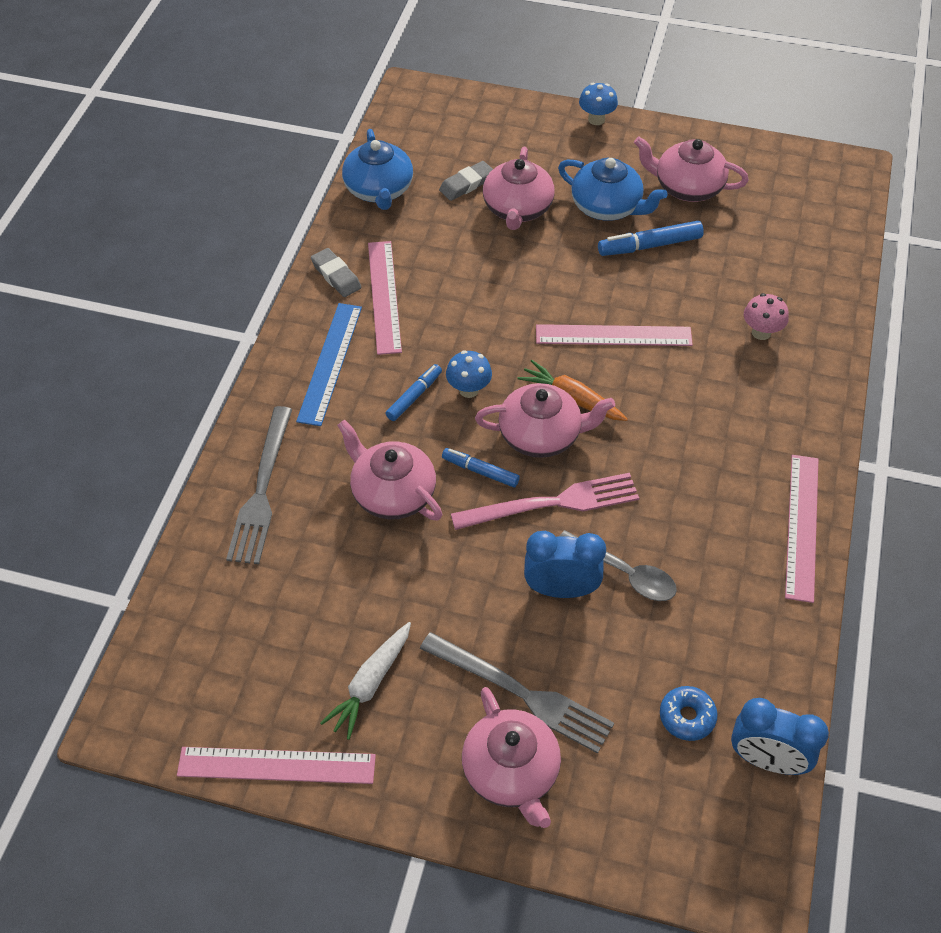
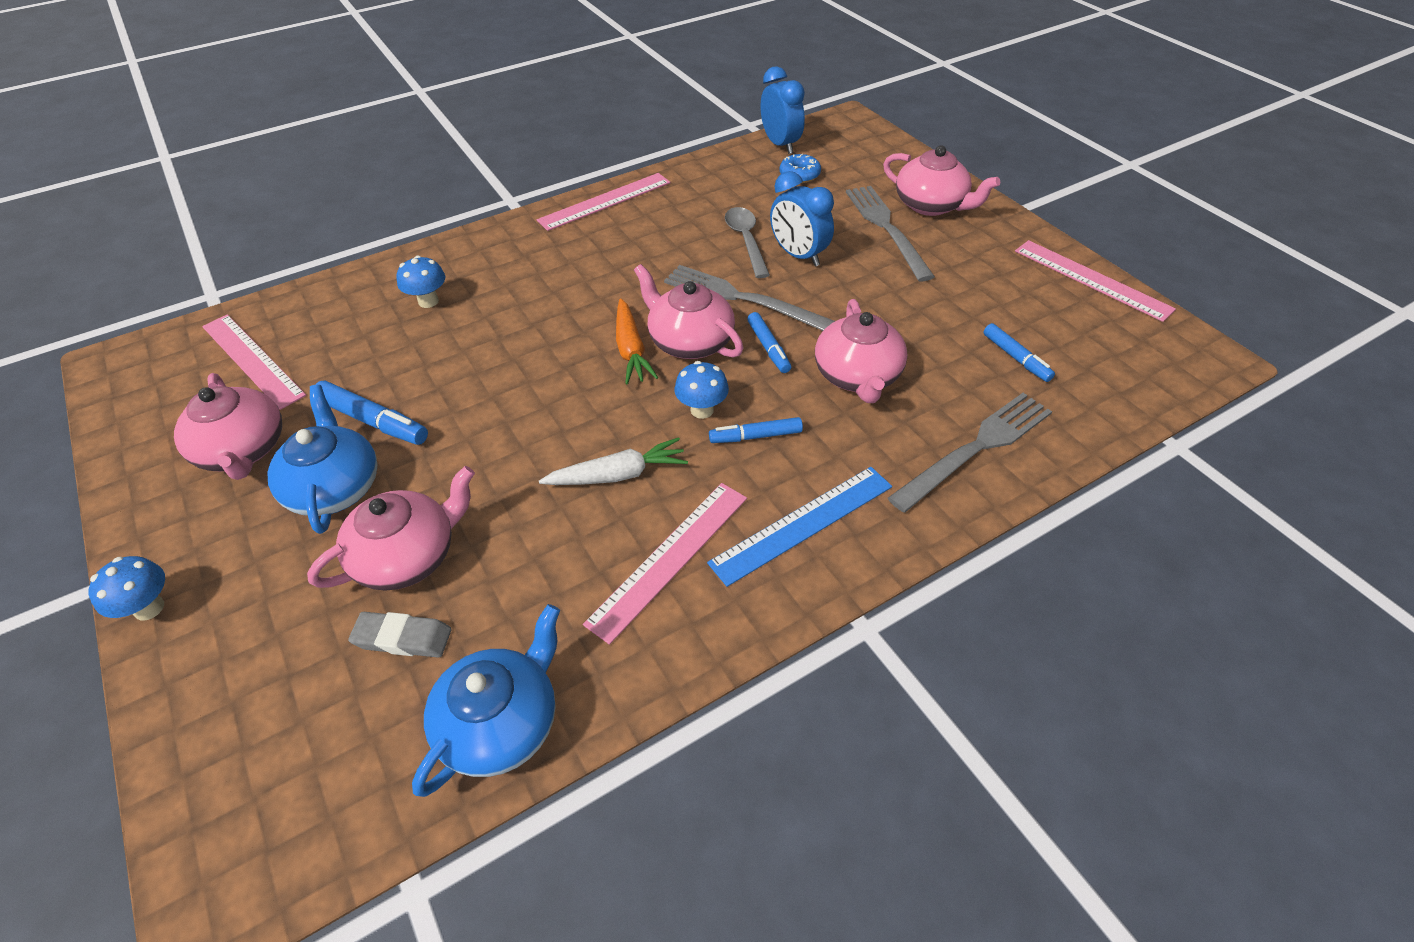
camera: 135 degrees left, 5 degrees down
(286, 601) = (1016, 358): none -> blue marker
(336, 276) = (692, 627): grey eraser -> none
(370, 684) = (987, 282): white carrot -> white carrot (618, 475)
(511, 772) = (931, 205): pink teapot -> pink teapot turned 105 degrees clockwise
(552, 503) = (741, 298): pink fork -> grey fork
(613, 335) = (528, 371): pink ruler -> pink ruler (252, 360)
(761, 332) = (428, 301): pink mushroom -> blue mushroom

